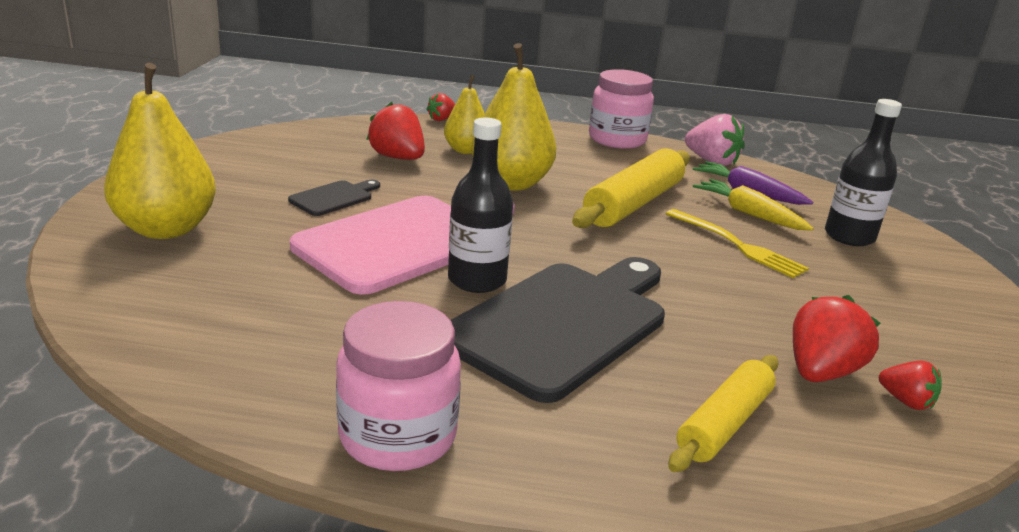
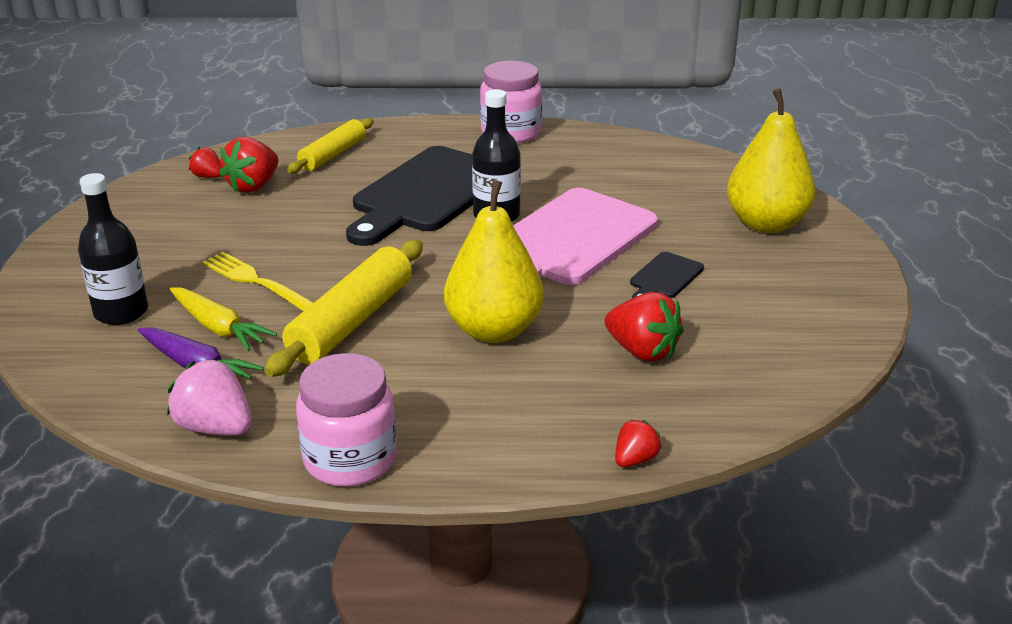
camera: 175 degrees right, 5 degrees up
(466, 150) = (567, 384): yellow pear -> none

